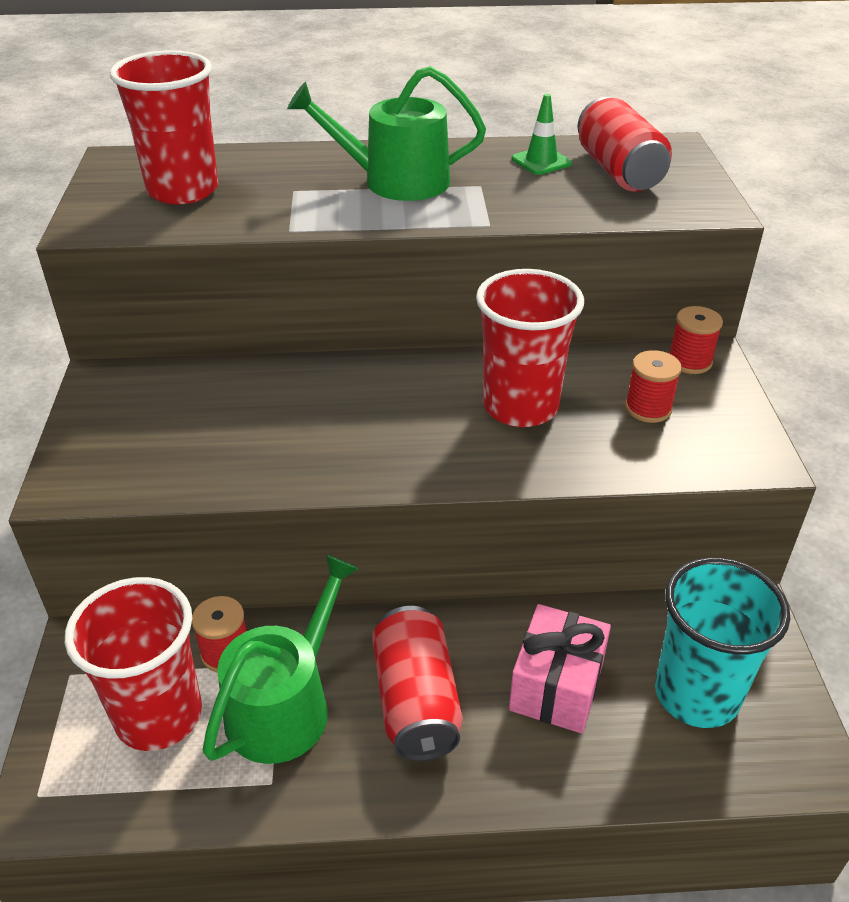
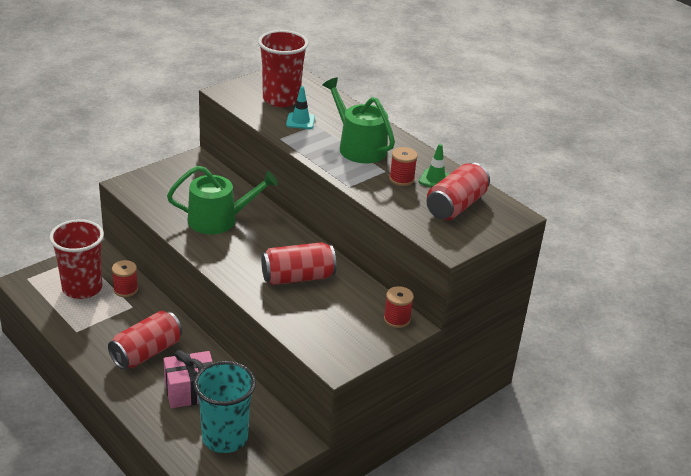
camera: 50 degrees right, 5 degrees down
(266, 198) = (300, 121): none -> turquoise traffic cone
(286, 704) = (114, 318): green watering can -> green watering can (219, 220)
(520, 407) = (297, 277): red cup -> red can
(648, 408) = (339, 317): red spool -> red spool (401, 179)

